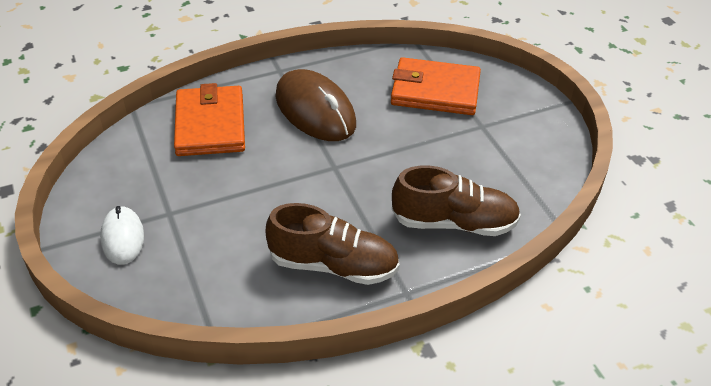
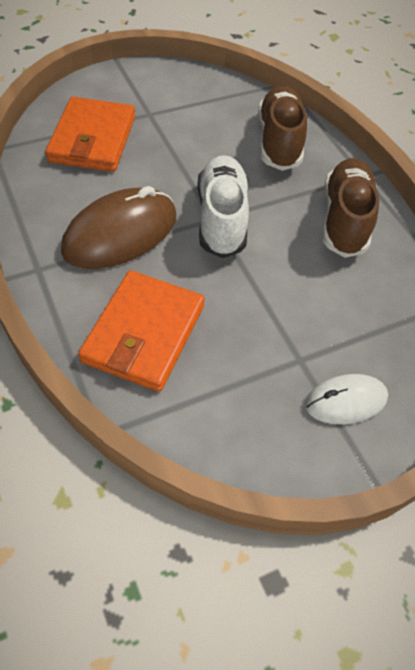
camera: 95 degrees left, 10 degrees up
(210, 125) = (144, 333): orange wallet -> orange wallet turned 60 degrees counterclockwise
(334, 172) = (221, 218): none -> white shoe

